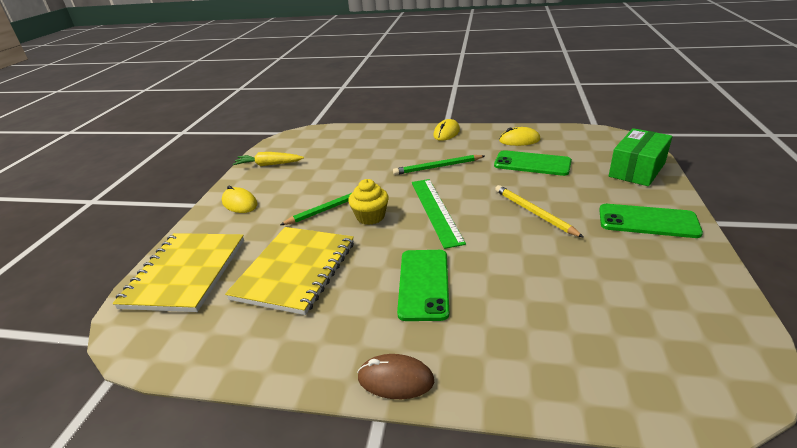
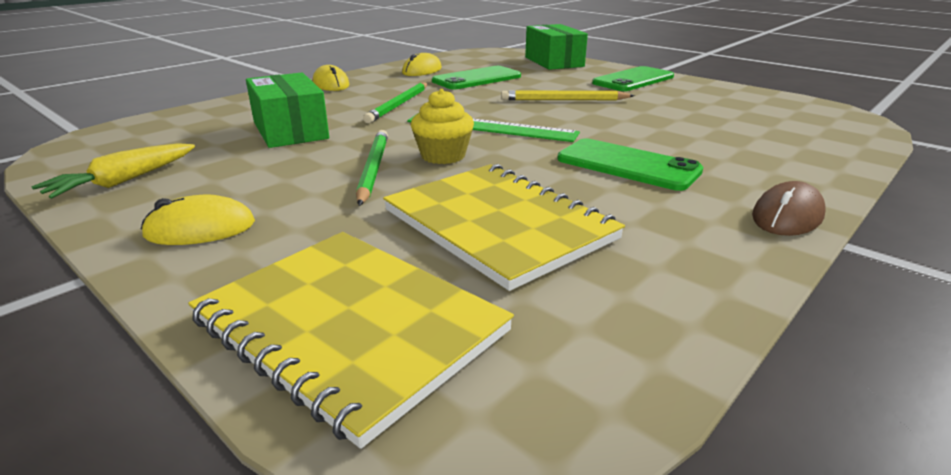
camera: 60 degrees left, 5 degrees down
(360, 163) = (290, 130): none -> green box

